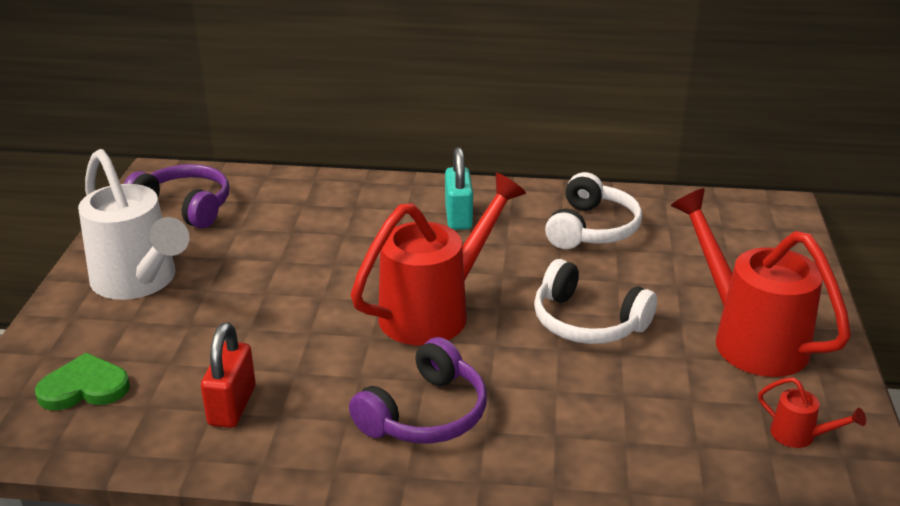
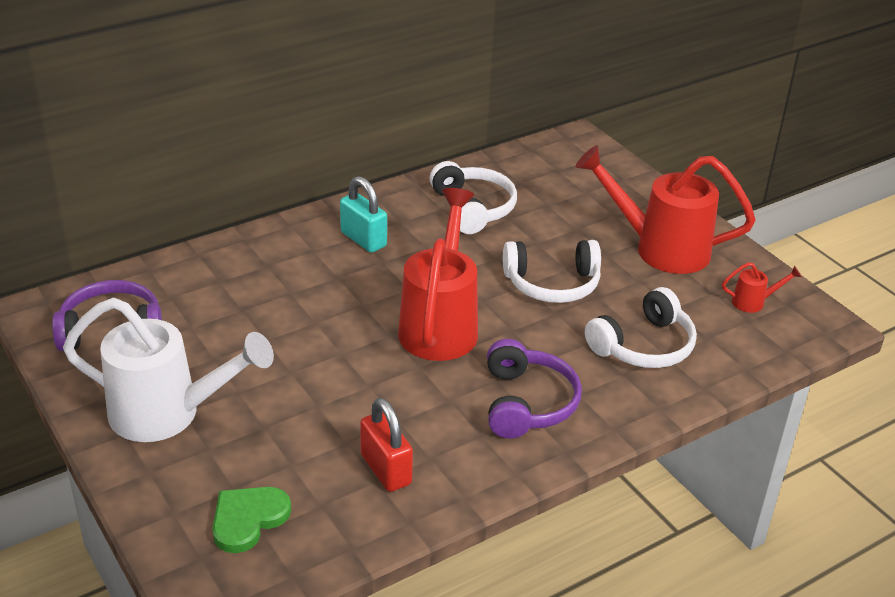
camera: 40 degrees left, 5 degrees up
(612, 419) = (643, 346): none -> white headphones

